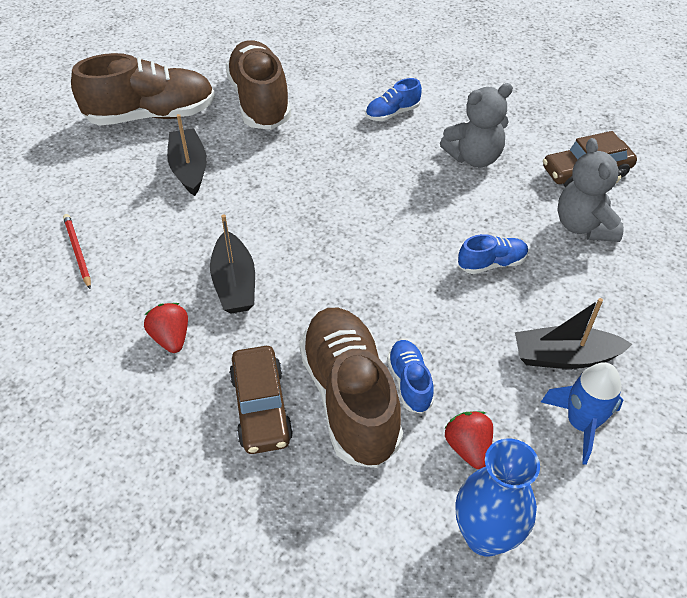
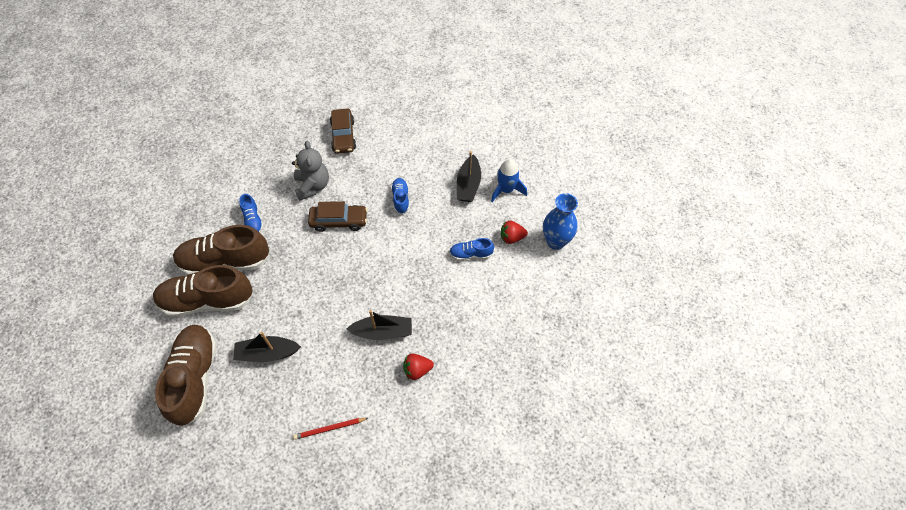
camera: 80 degrees left, 10 degrees up
(261, 407) = (473, 326): brown car -> brown car (339, 221)
(350, 398) = (475, 283): brown shoe -> brown shoe (225, 261)
(584, 226) = (385, 150): grey teddy bear -> none

